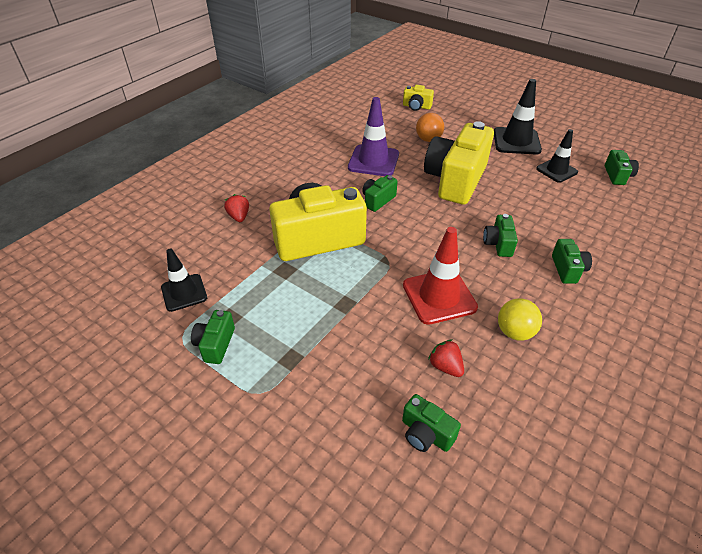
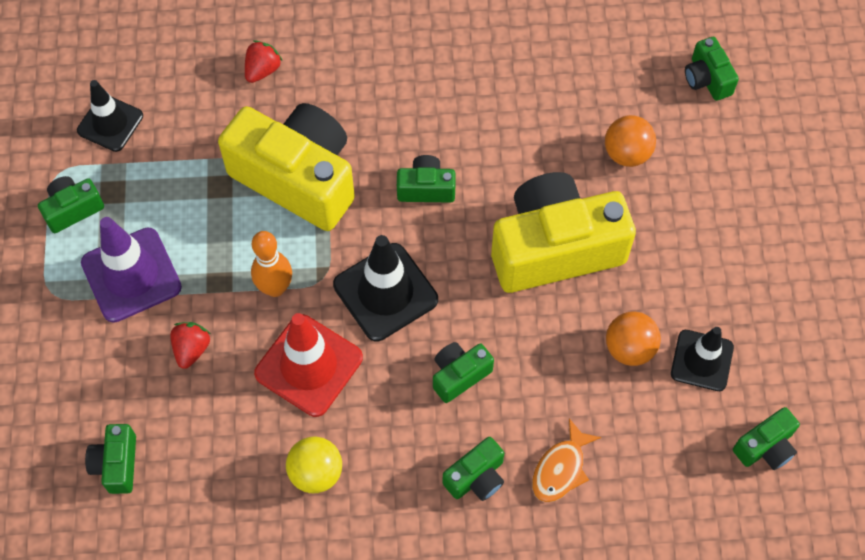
camera: 50 degrees right, 20 degrees up
(373, 161) = (507, 124): purple traffic cone -> purple traffic cone (131, 275)
(375, 283) = (275, 288): none -> orange bowling pin
(416, 106) = (707, 79): yellow camera -> green camera
(445, 366) = (211, 433): red strawberry -> red strawberry (191, 349)
(516, 141) = (736, 268): black traffic cone -> black traffic cone (385, 292)
(532, 186) = (629, 348): none -> orange ball
(584, 238) = (561, 468): none -> orange fish

